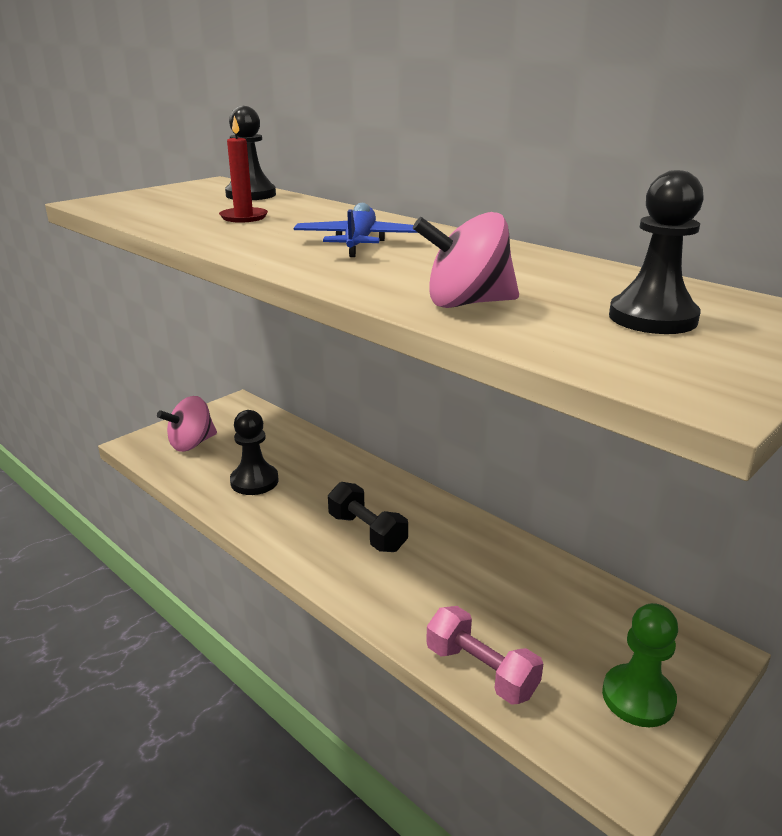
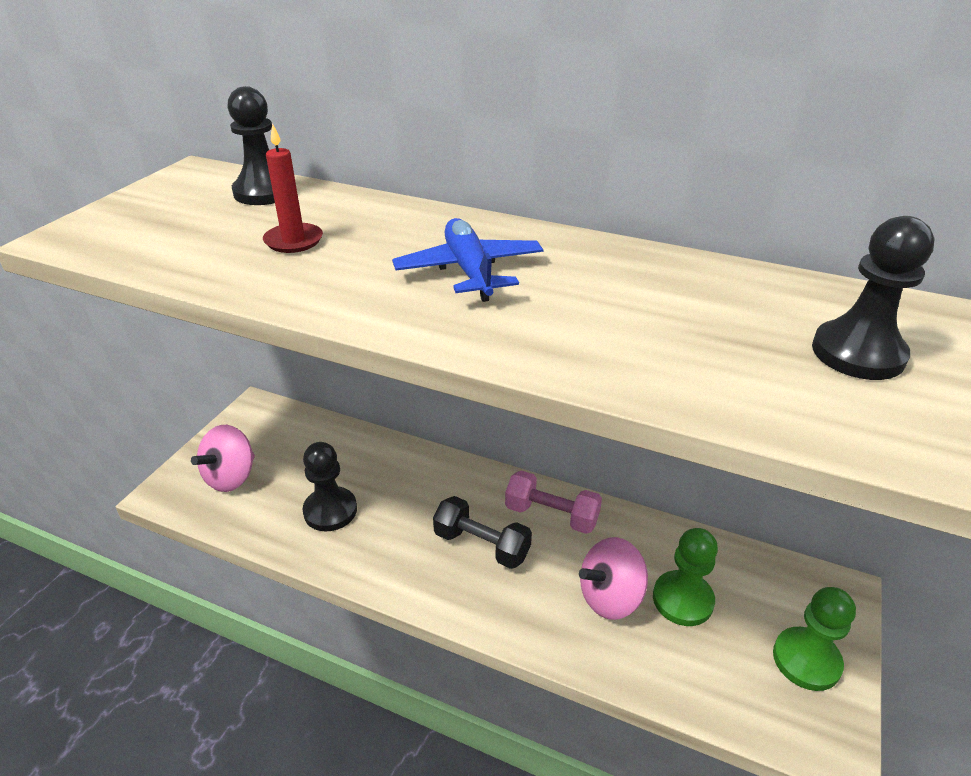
camera: 20 degrees left, 10 degrees up
(466, 303) = (672, 366): pink spinning top -> pink spinning top (610, 597)
(481, 671) = (667, 678): pink dumbbell -> pink dumbbell (551, 515)
(534, 617) = (682, 600): none -> green pawn

